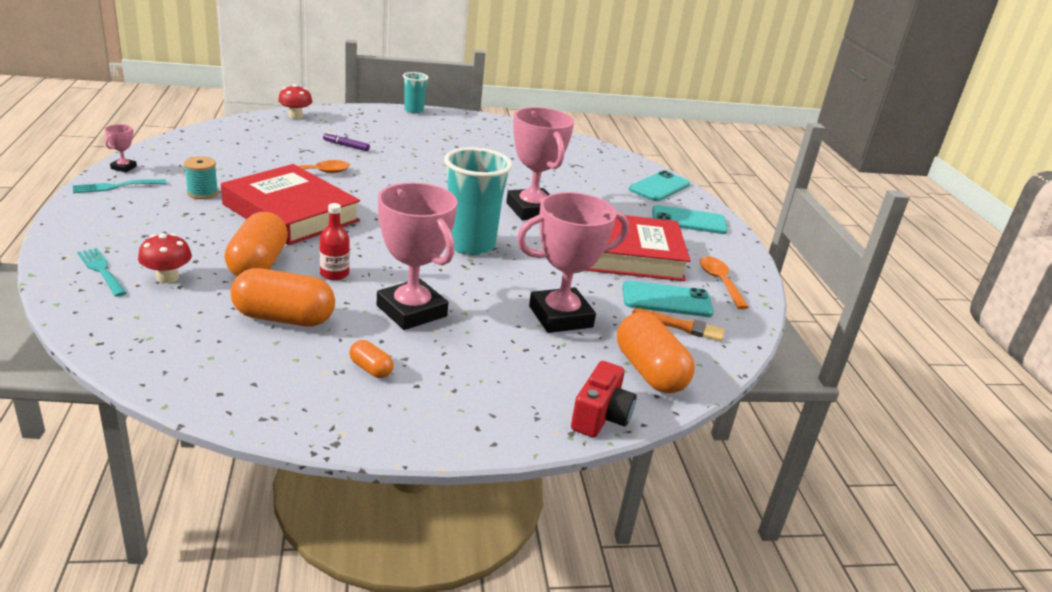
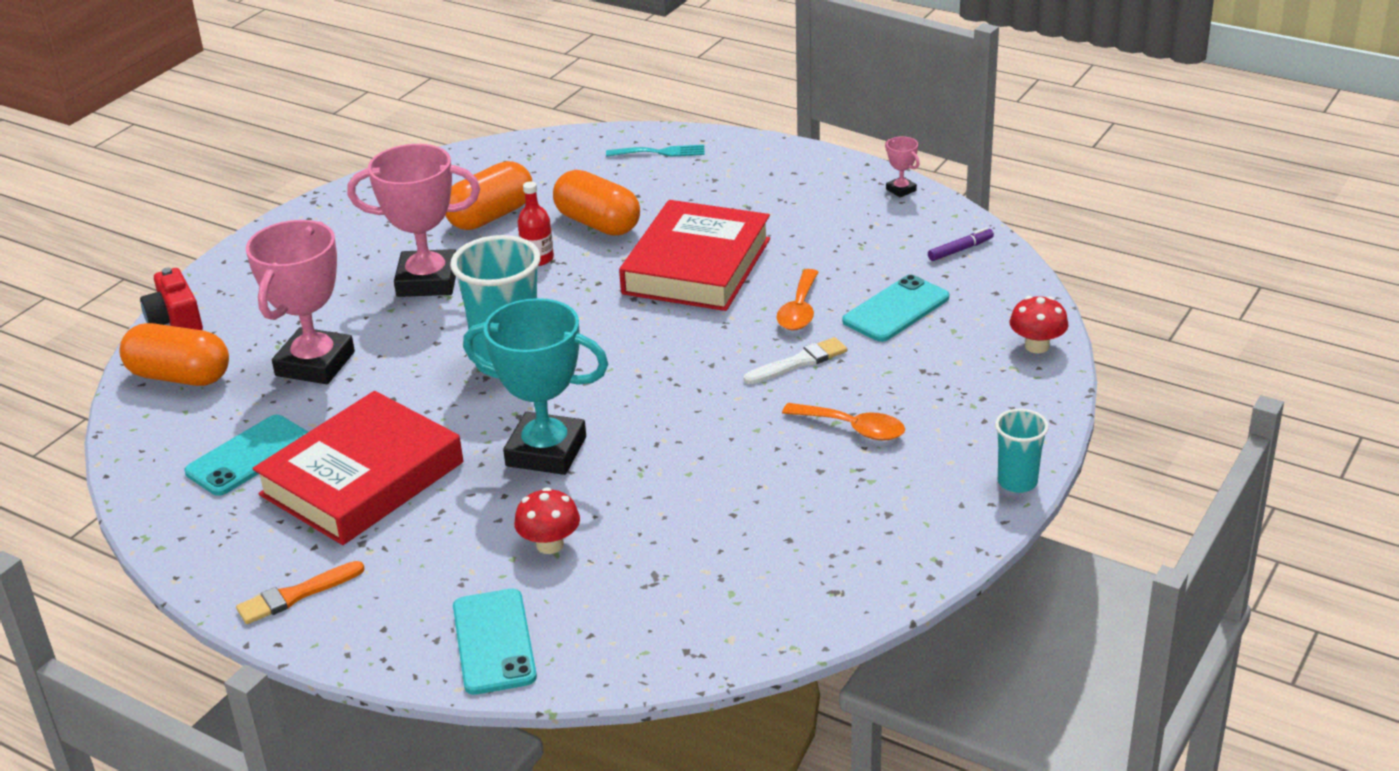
camera: 135 degrees right, 5 degrees up
(115, 186) = (848, 179): turquoise fork -> none
(167, 277) = (618, 178): red mushroom -> red mushroom (550, 544)
(202, 193) = (793, 224): turquoise spool -> none
(291, 213) = (697, 266): red book -> red book turned 60 degrees counterclockwise
(346, 146) = (882, 359): purple marker -> purple marker (960, 250)
(371, 164) = (799, 362): none -> white brush
(371, 369) = (372, 236): orange capsule -> none
(532, 210) = (546, 451): pink trophy -> turquoise trophy
(682, 326) = (200, 438): orange brush -> orange brush (296, 595)
(689, 221) = (369, 602): turquoise phone -> turquoise phone (896, 309)
(719, 282) = (222, 526): orange spoon -> orange spoon (853, 428)

